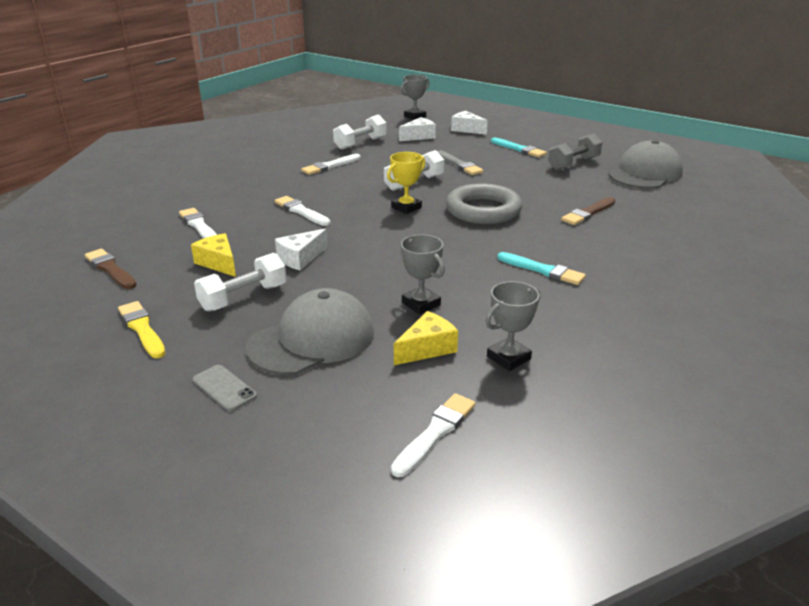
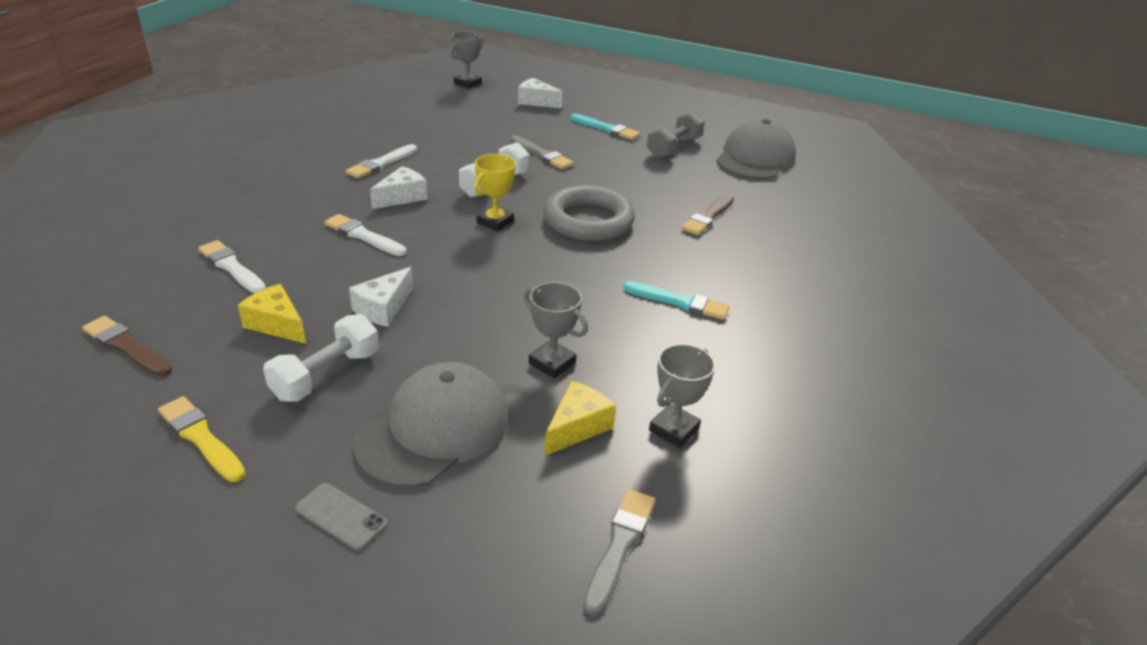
camera: 15 degrees left, 5 degrees up
(360, 143) = (410, 127): white dumbbell -> none
(419, 136) = (481, 114): white cheese -> white cheese (402, 197)
(435, 432) = (619, 546): white brush -> grey brush

